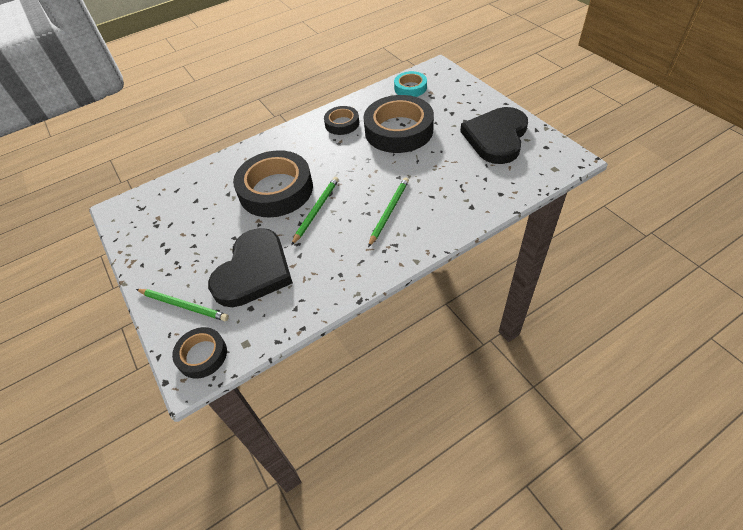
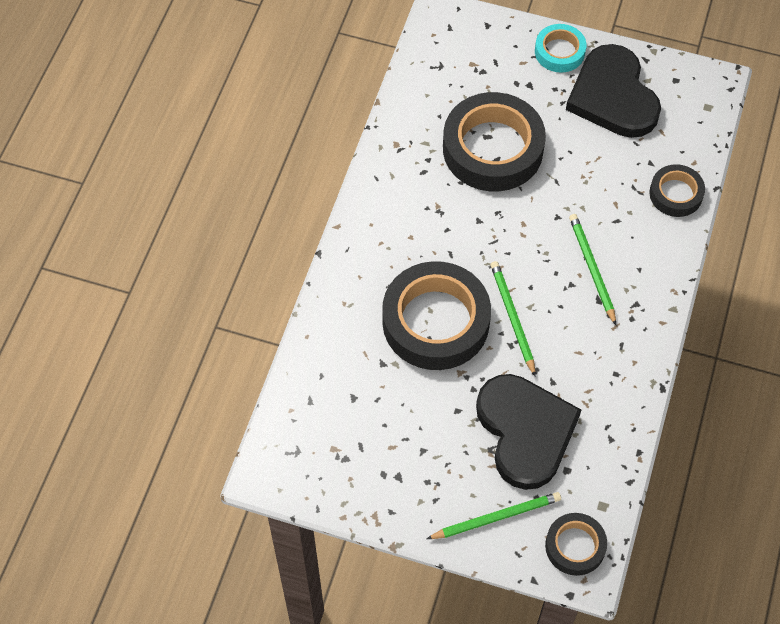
camera: 45 degrees left, 10 degrees up
(342, 124) = (411, 178): black tape -> black tape (676, 194)
(410, 88) = (440, 70): turquoise tape -> turquoise tape (559, 52)

